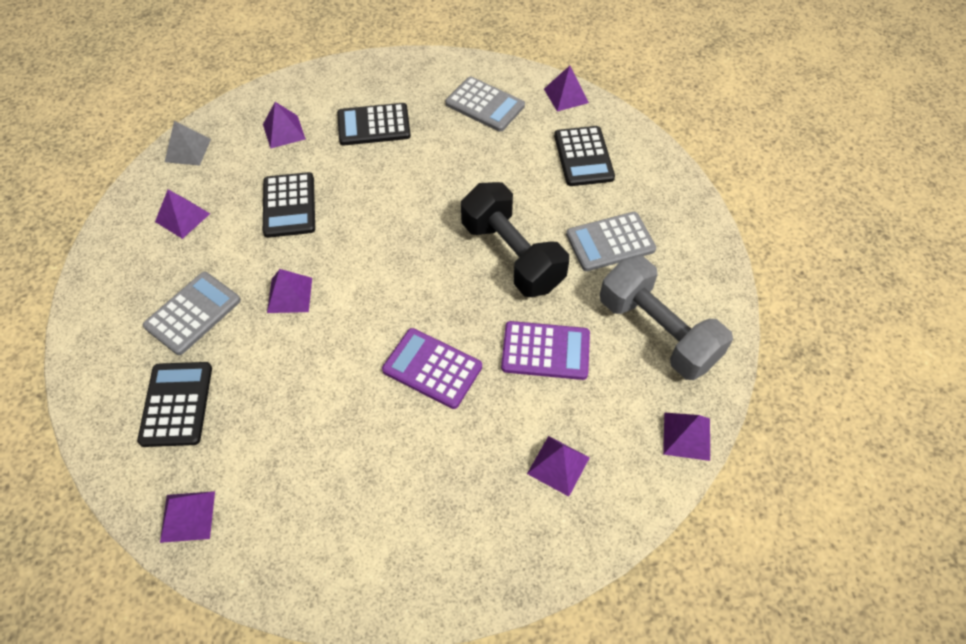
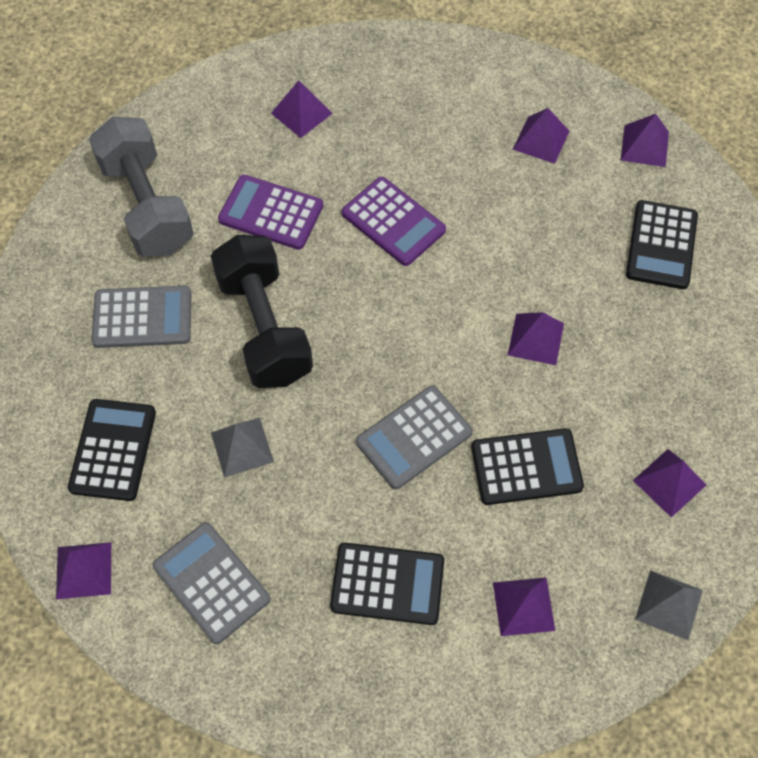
camera: 165 degrees left, 5 degrees up
(193, 313) = (649, 342): grey calculator -> grey calculator (414, 437)
(289, 205) = (526, 467): black calculator -> black calculator turned 75 degrees clockwise
(496, 176) = (242, 447): none -> grey pyramid
(687, 436) = (173, 110): purple pyramid -> purple pyramid (541, 140)

